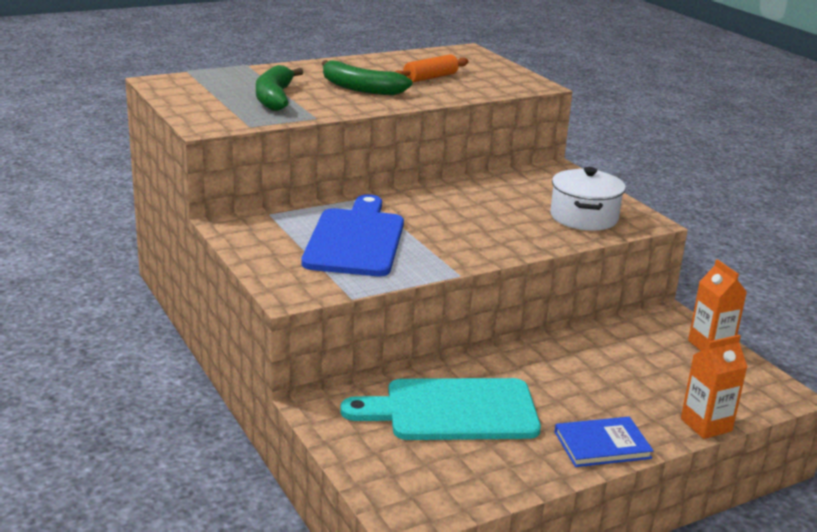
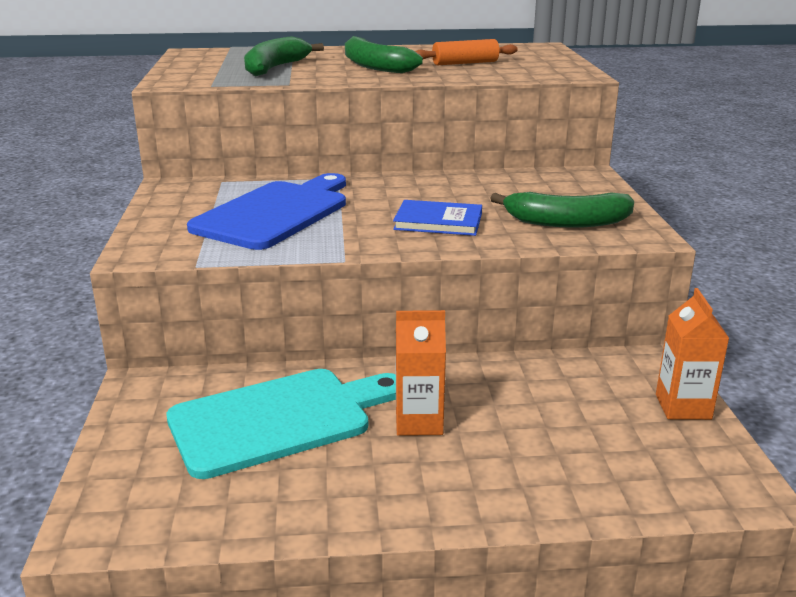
camera: 25 degrees right, 0 degrees up
(453, 411) = (278, 419): turquoise cutting board -> turquoise cutting board turned 135 degrees clockwise
(584, 217) = (566, 222): white pot -> green banana
(602, 445) = (419, 502): blue book -> blue book (438, 221)
(706, 425) = (589, 509): orange carton -> orange carton (419, 422)

